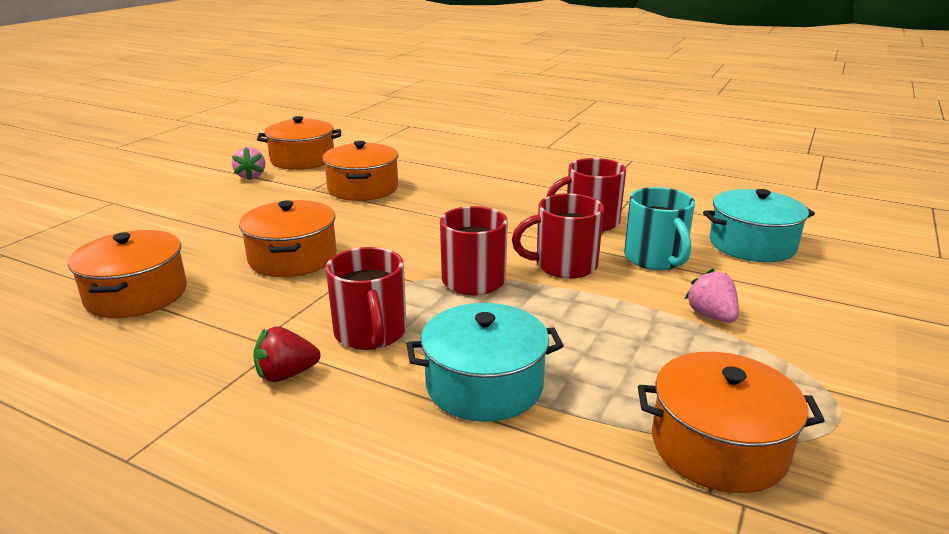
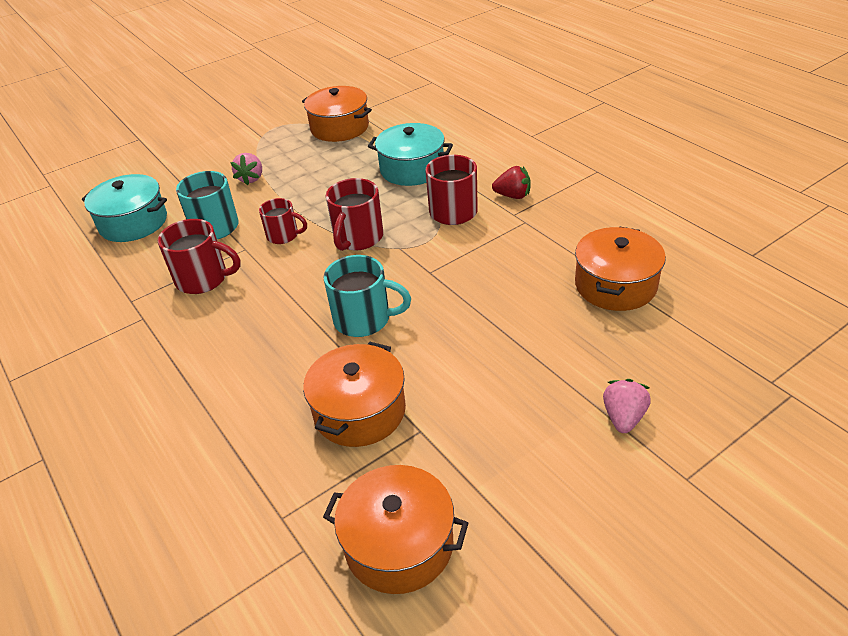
camera: 150 degrees left, 15 degrees up
(251, 176) = (491, 503): pink strawberry -> pink strawberry (623, 417)
(292, 258) = (481, 298): orange pot -> none
(402, 226) = (364, 319): none -> turquoise mug
(564, 265) = (283, 235): red mug -> red mug, size x0.65

